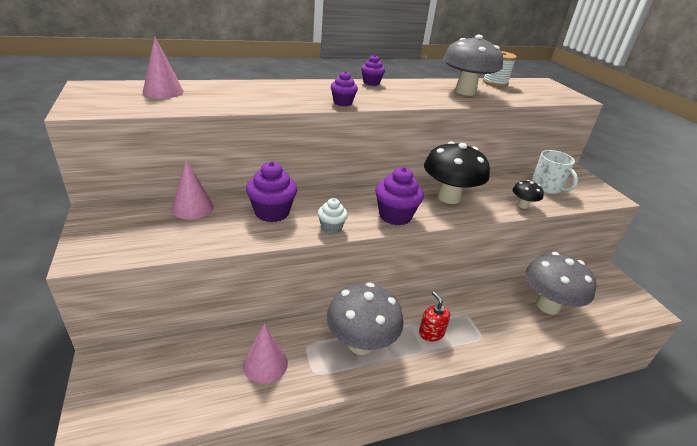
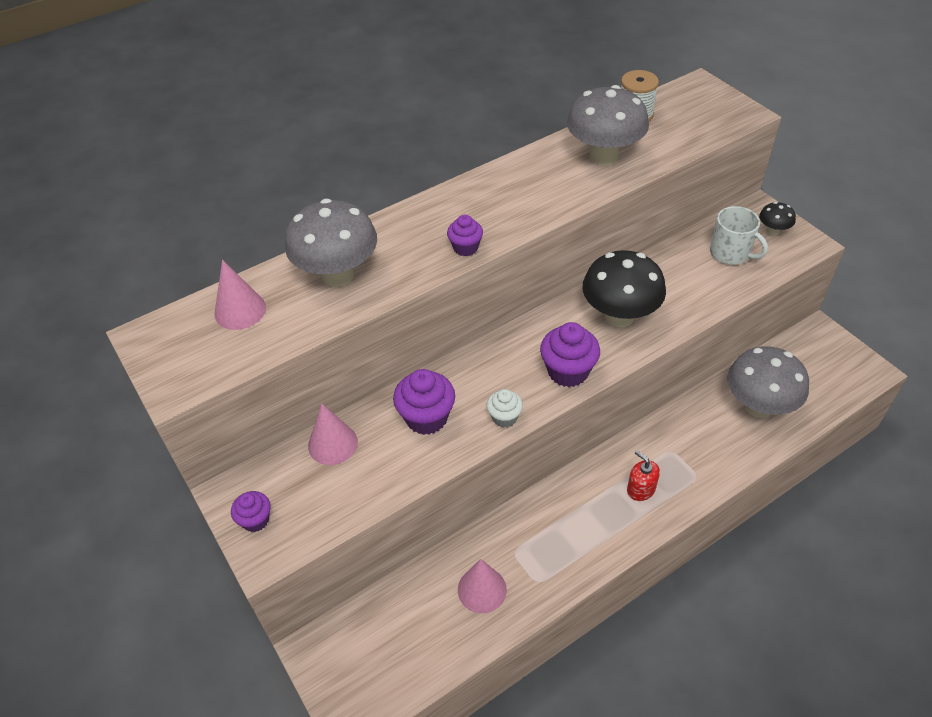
camera: 10 degrees left, 15 degrees up
(360, 343) = (570, 529): grey mushroom -> grey mushroom (338, 275)
(371, 83) = (478, 182): purple cupcake -> purple cupcake (255, 520)
(522, 205) = (709, 299): black mushroom -> black mushroom (773, 231)

